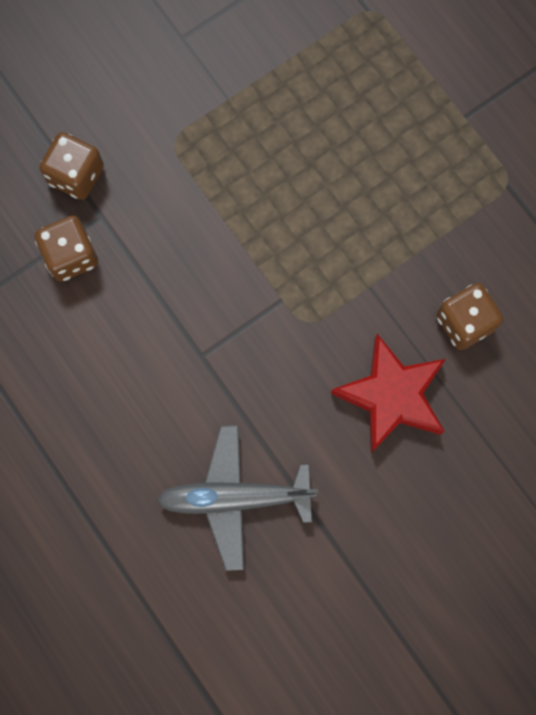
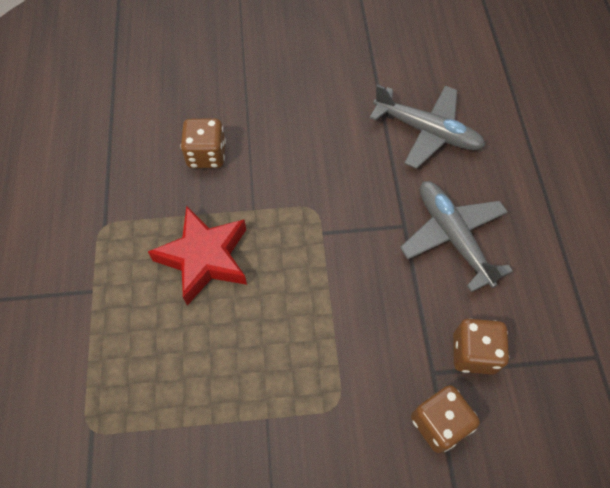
camera: 150 degrees left, 15 degrees down
(144, 371) = (453, 237): none -> grey plane
(391, 396) = (287, 137): red star -> red star (205, 258)

